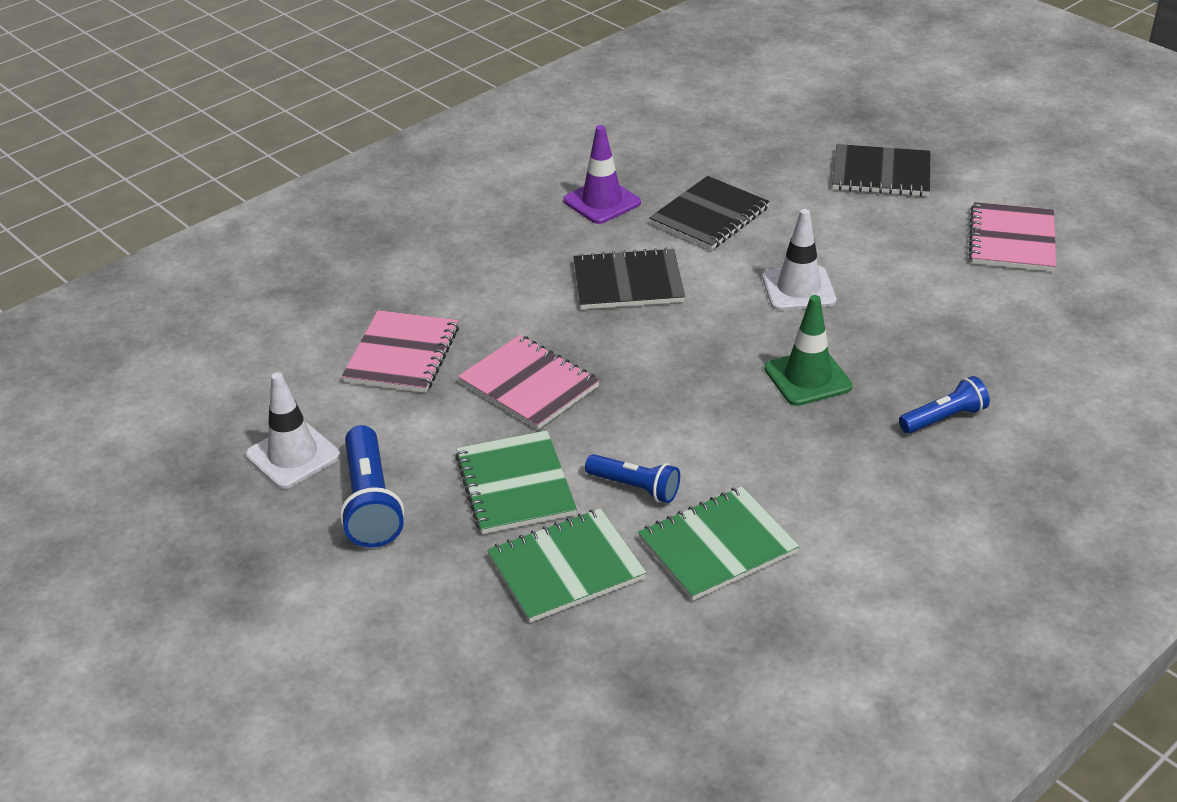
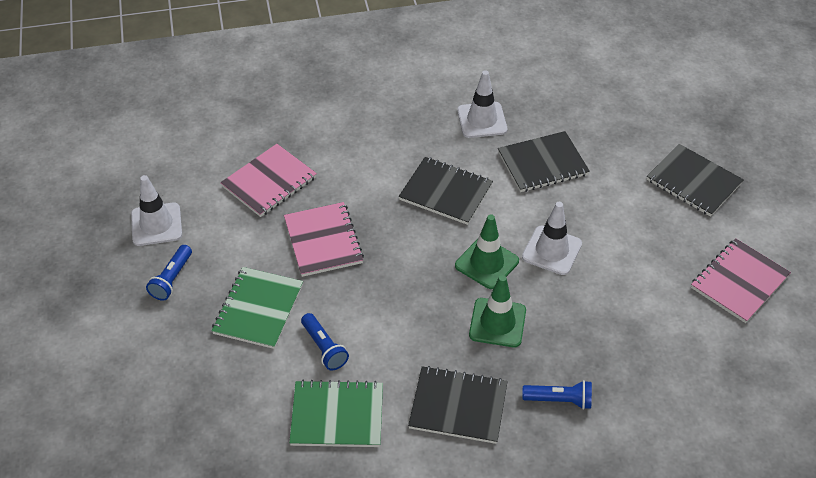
camera: 30 degrees right, 10 degrees up
(370, 503) = (172, 279): blue flashlight -> blue flashlight, size x0.64
(566, 568) = (240, 382): green notebook -> none
(602, 202) = (482, 120): purple traffic cone -> white traffic cone
(740, 329) = (486, 263): none -> green traffic cone
(844, 473) = (458, 406): none -> black notebook

